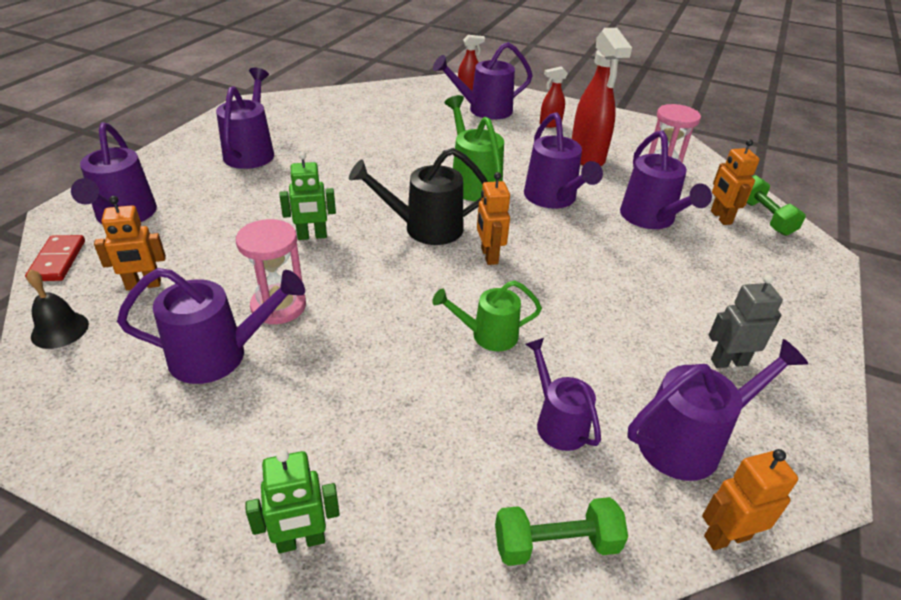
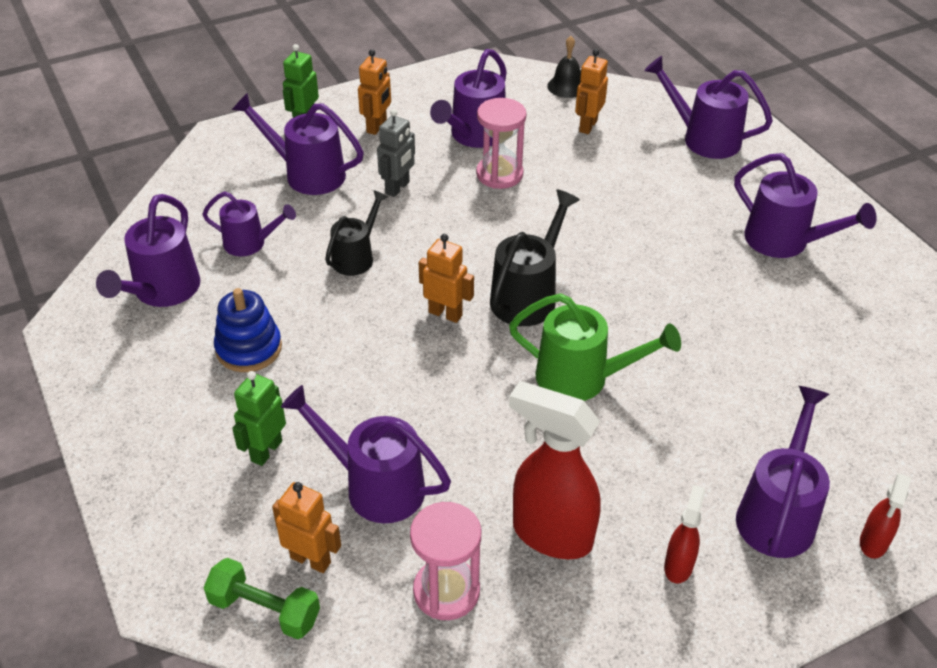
camera: 130 degrees right, 5 degrees up
(57, 260) = (657, 98): red domino -> none
(312, 236) = (579, 223): green robot -> green robot (266, 451)
(487, 335) = (356, 257): green watering can -> black watering can
(553, 199) = (489, 426): purple watering can -> purple watering can (306, 174)
(556, 544) = (191, 196): green dumbbell -> none
(653, 334) = (249, 348): none -> blue stacking toy
(726, 537) = (106, 258): orange robot -> orange robot (377, 126)
(728, 362) = (175, 370): grey robot -> grey robot (398, 188)

